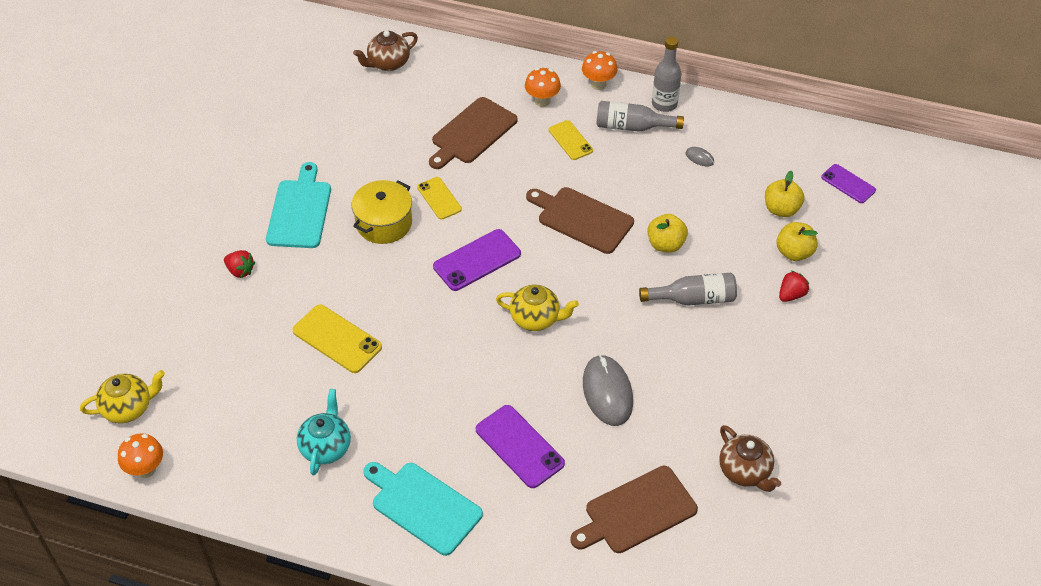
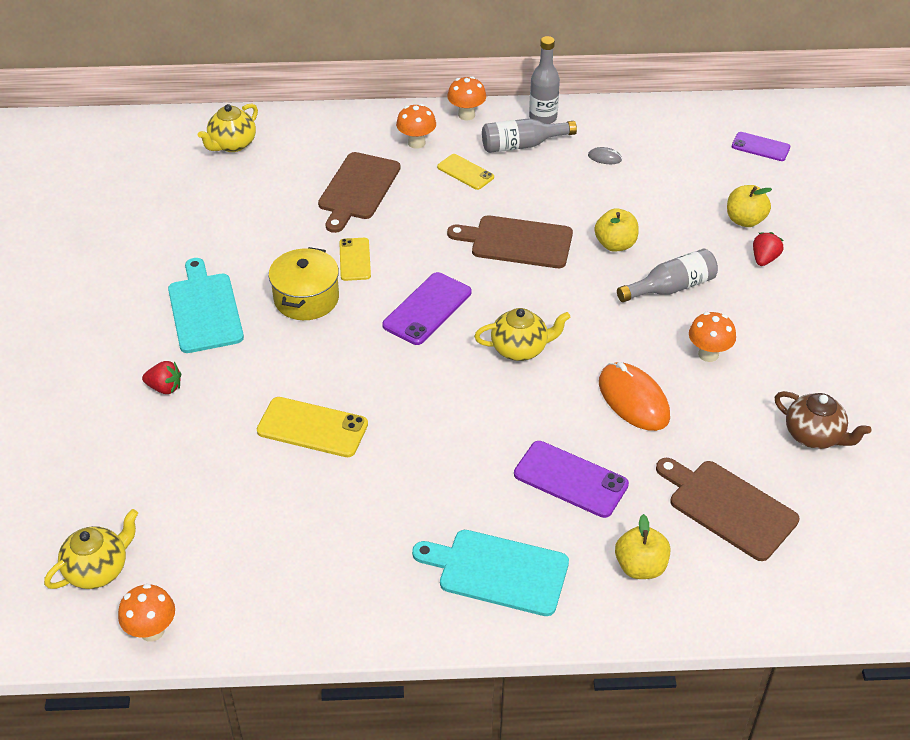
camera: 20 degrees left, 5 degrees down
(326, 447) = (356, 543): turquoise teapot -> none
(388, 63) = (232, 144): brown teapot -> yellow teapot
(439, 198) = (355, 259): yellow phone -> yellow phone turned 45 degrees clockwise
(607, 392) = (633, 399): grey mouse -> orange mouse
(637, 512) = (728, 508): brown cutting board -> brown cutting board turned 90 degrees clockwise
(693, 370) = (708, 354): none -> orange mushroom
(781, 209) = (710, 185): yellow apple -> yellow apple (640, 566)

